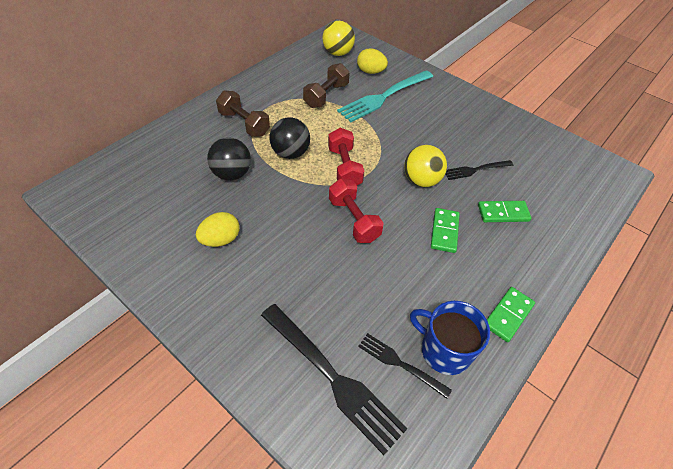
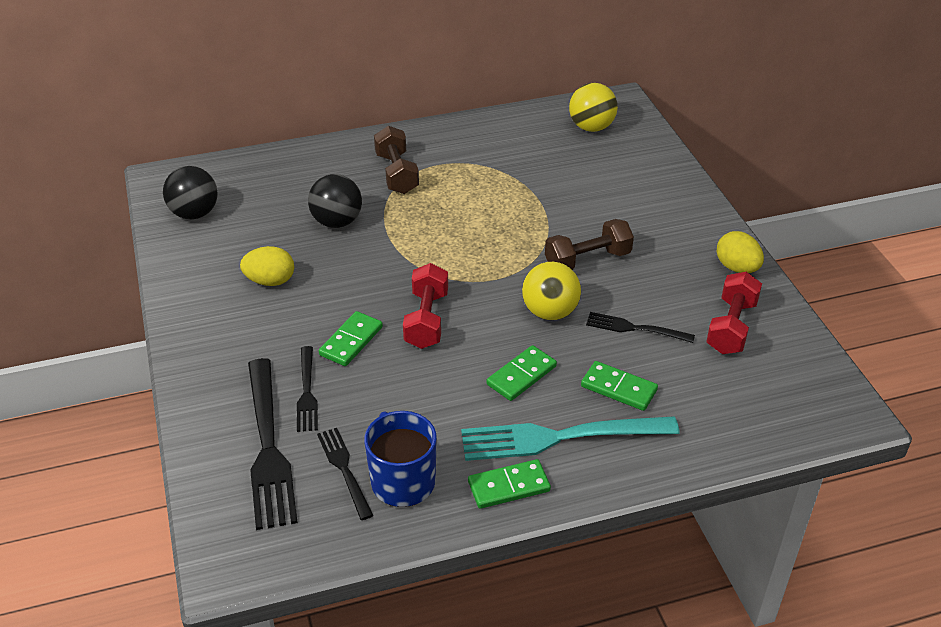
camera: 35 degrees right, 10 degrees down
(290, 153) = (420, 224): black ball -> black ball (194, 213)
(318, 259) = (351, 341): none -> green domino
(322, 315) = (307, 392): none -> black fork
(326, 95) = (525, 174): brown dumbbell -> brown dumbbell (587, 260)
(344, 167) = (469, 262): red dumbbell -> red dumbbell (731, 327)
(370, 72) = (613, 164): yellow egg -> yellow egg (737, 268)
(384, 97) = (600, 201): turquoise fork -> turquoise fork (560, 437)

